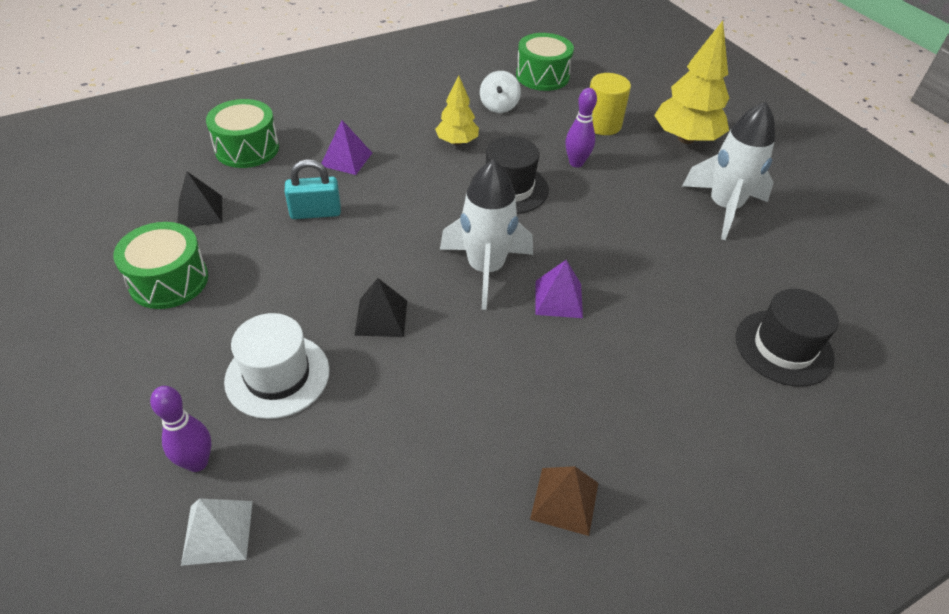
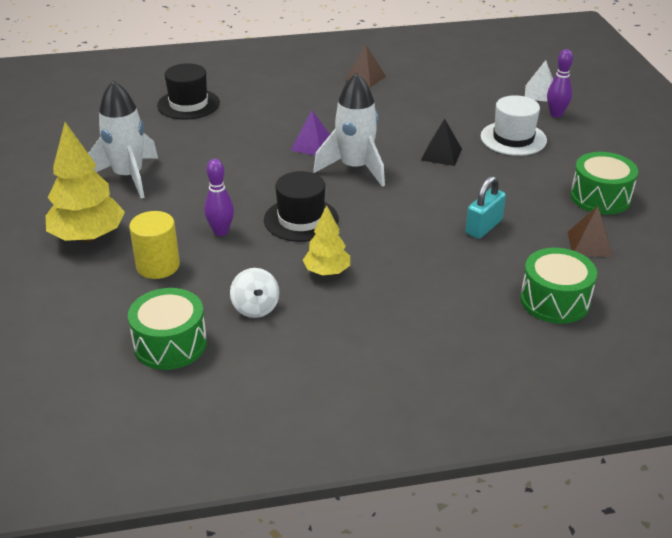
camera: 160 degrees left, 10 degrees down
(200, 211) = (589, 244): black pyramid -> brown pyramid
(315, 212) = (483, 227): turquoise padlock -> turquoise padlock turned 60 degrees counterclockwise
(346, 159) = (448, 272): purple pyramid -> none
(499, 106) = (255, 308): white spinning top -> white spinning top turned 135 degrees clockwise

